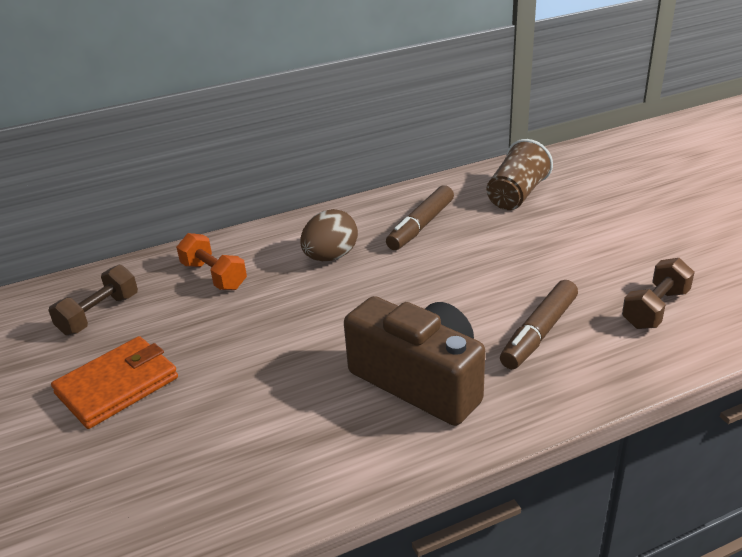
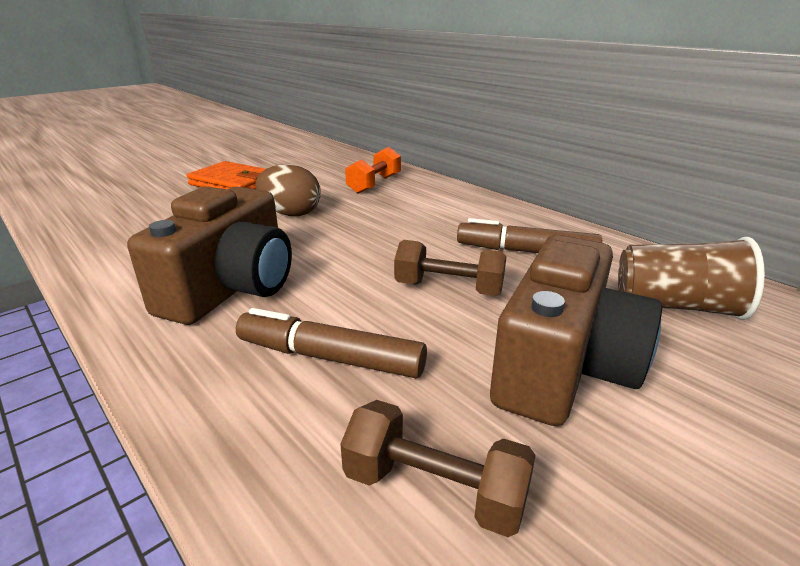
camera: 70 degrees right, 5 degrees down
(99, 314) = (312, 165): brown dumbbell -> brown dumbbell (448, 289)
(330, 257) = (429, 218): brown egg -> brown egg (291, 214)
(566, 248) = (563, 366): none -> brown camera

